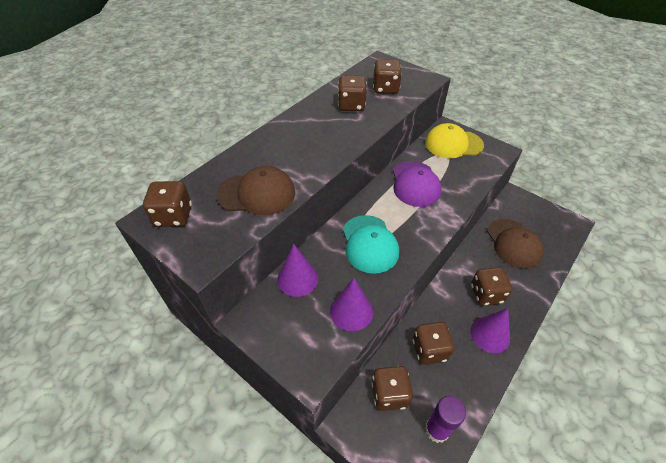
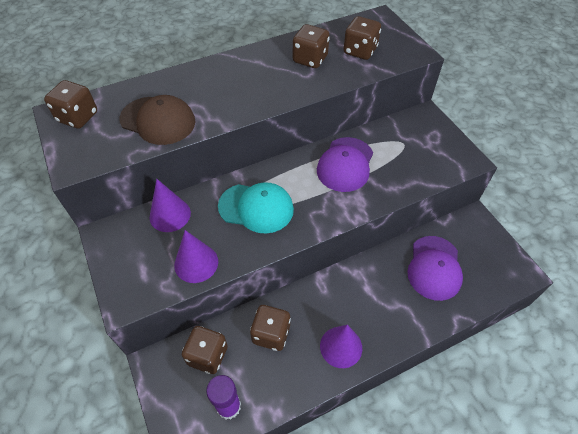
camera: 25 degrees right, 5 degrees up
(369, 244) = (256, 208): turquoise cap -> turquoise cap turned 90 degrees counterclockwise
(453, 144) = (419, 135): yellow cap -> none
(486, 294) = (366, 306): brown dice -> none
(513, 243) = (434, 268): brown cap -> purple cap

